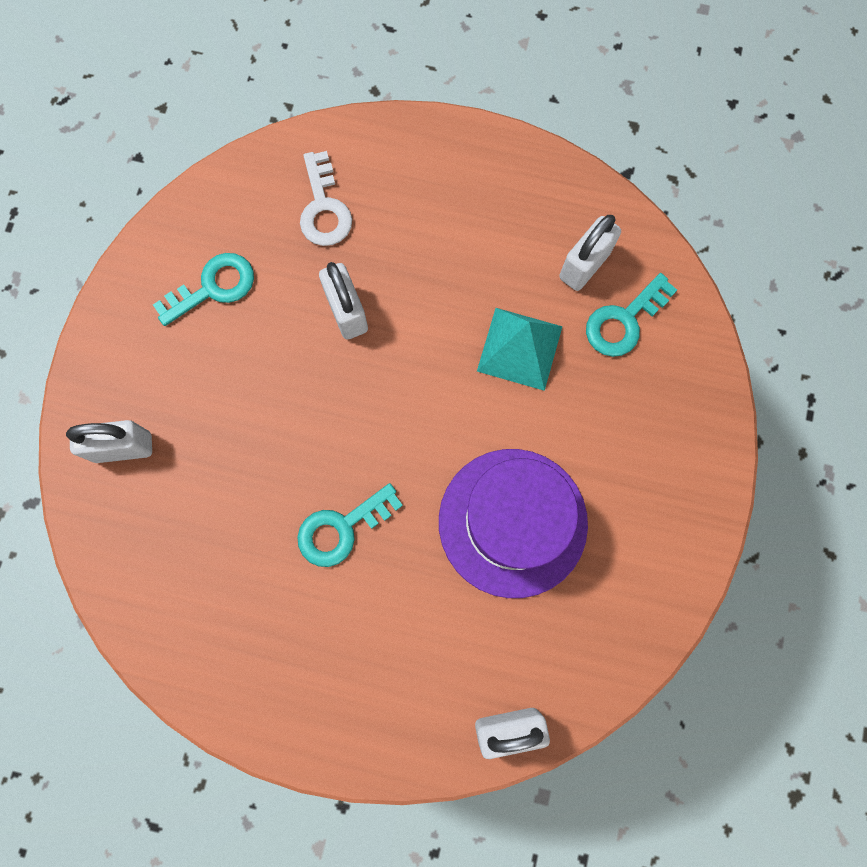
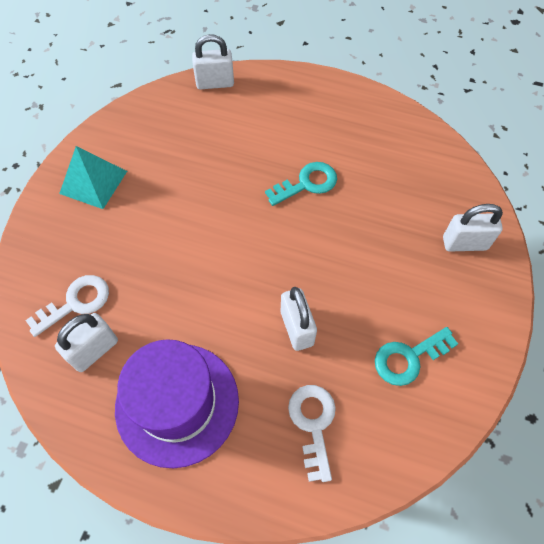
camera: 175 degrees left, 15 degrees down
(512, 522) = (192, 179): purple hat -> purple hat (177, 403)
(520, 348) = (163, 289): turquoise pyramid -> turquoise pyramid (93, 182)
(624, 321) = (76, 303): turquoise key -> white key

